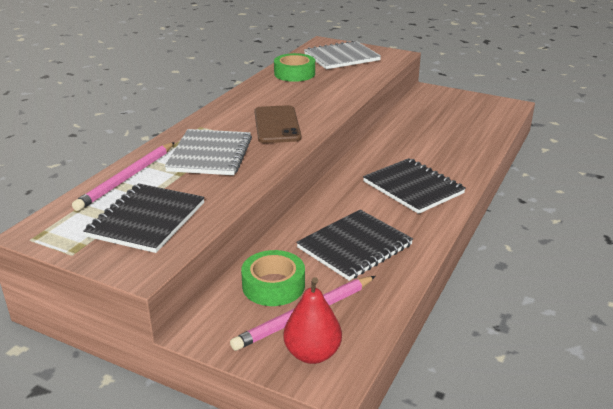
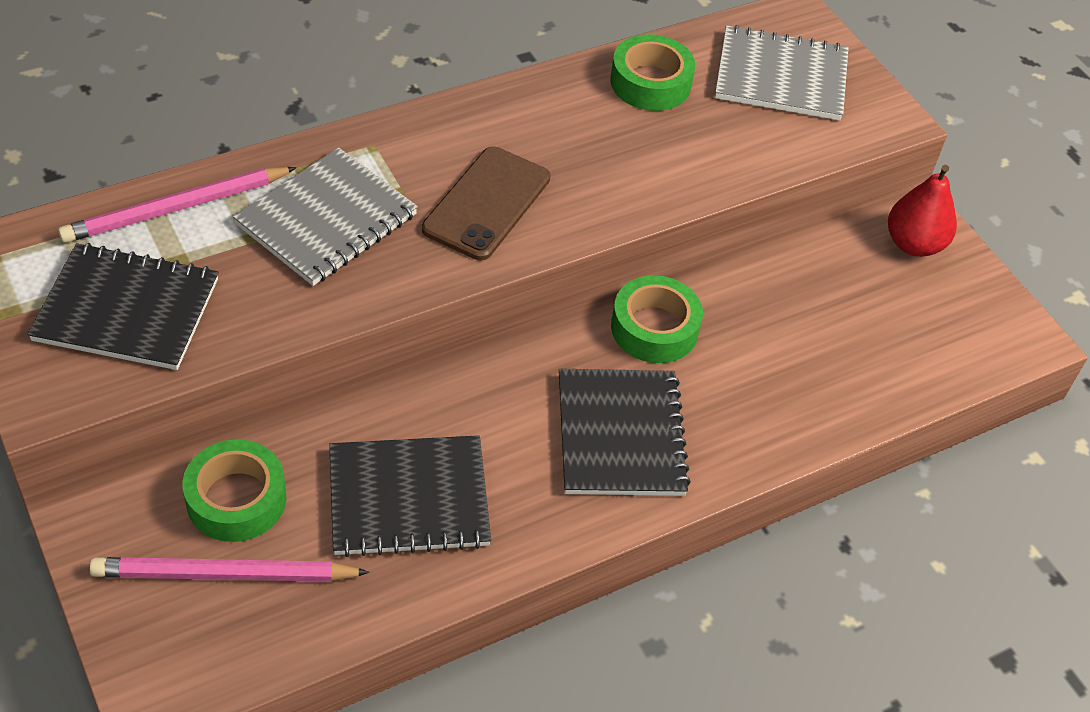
camera: 30 degrees right, 20 degrees up
(147, 220) = (127, 310): black notebook -> black notebook turned 45 degrees clockwise
(312, 354) = (172, 640): red pear -> red pear (914, 244)
(380, 153) = (654, 328): none -> green tape

